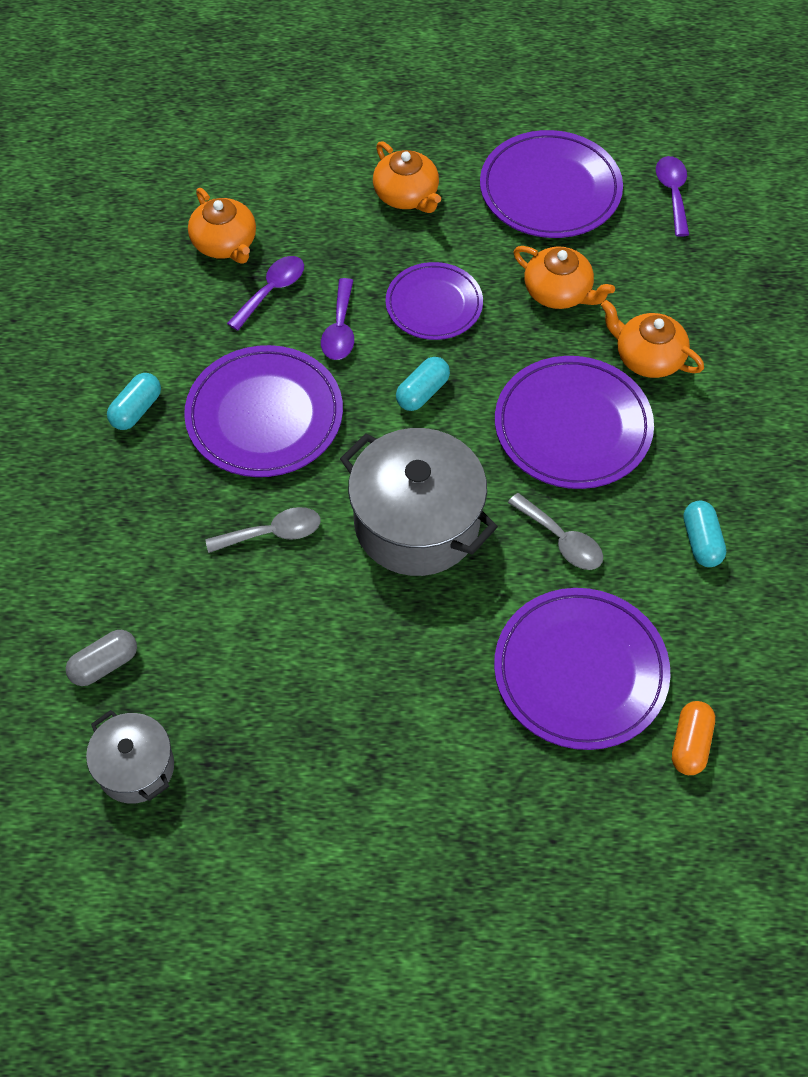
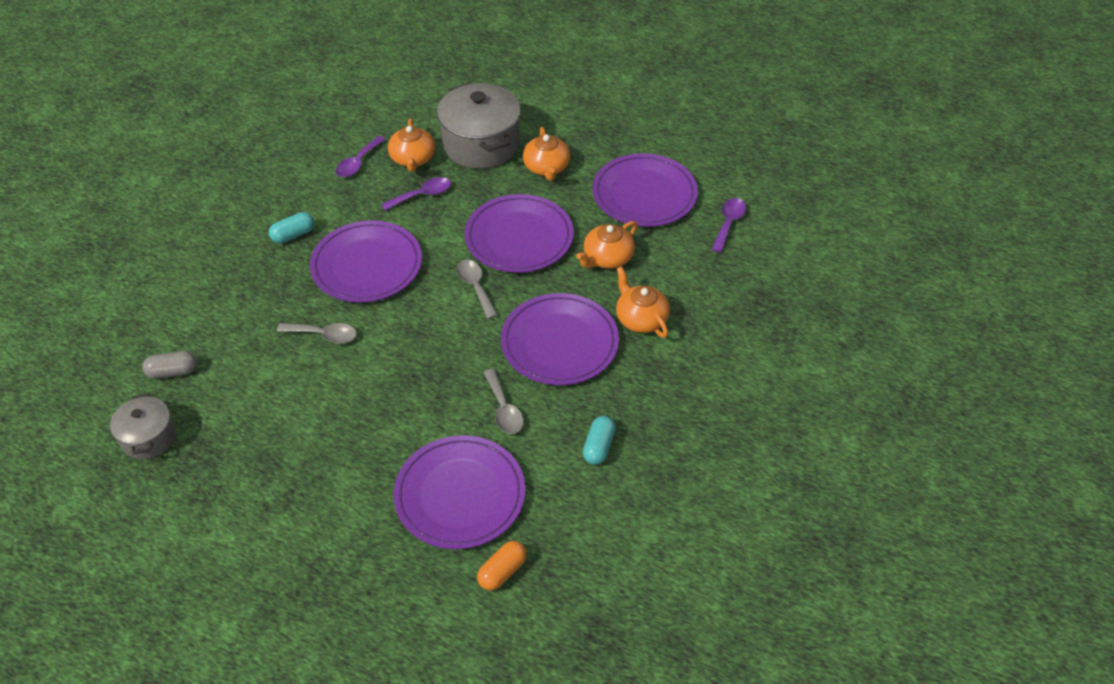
camera: 25 degrees right, 10 degrees down
(340, 329) = (449, 232): purple spoon -> purple spoon (358, 163)
(417, 523) = (417, 363): grey pot -> grey pot (481, 144)
(422, 392) = (475, 287): turquoise capsule -> grey spoon
(434, 304) = (519, 237): purple plate -> purple plate, size x1.54
(559, 292) = (607, 258): orange teapot -> orange teapot turned 75 degrees clockwise

